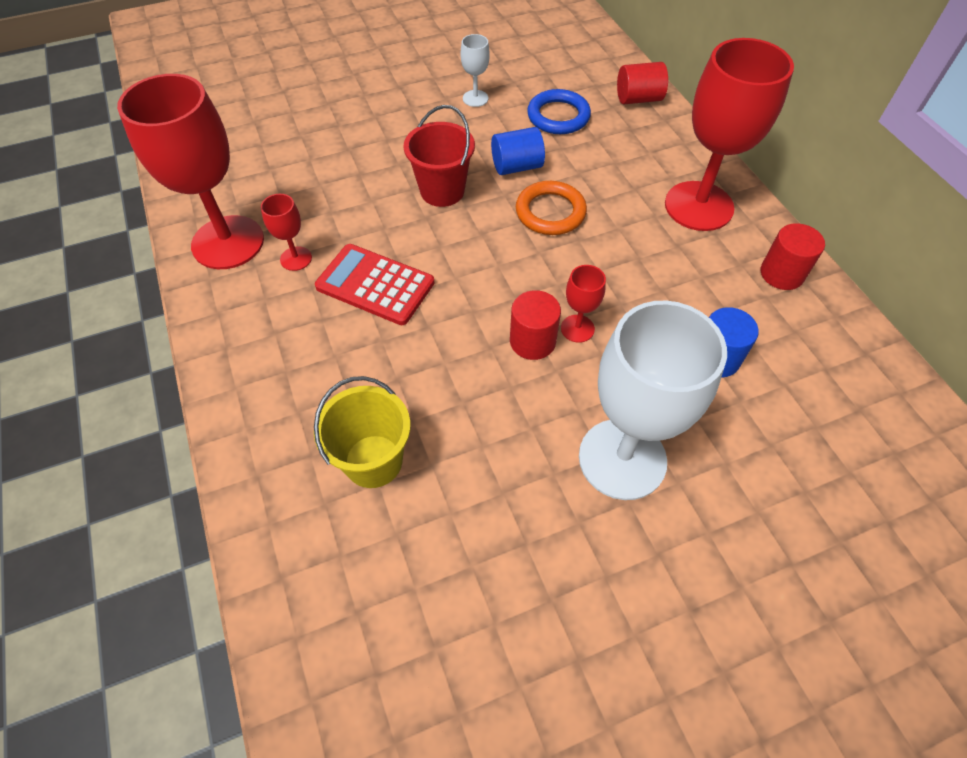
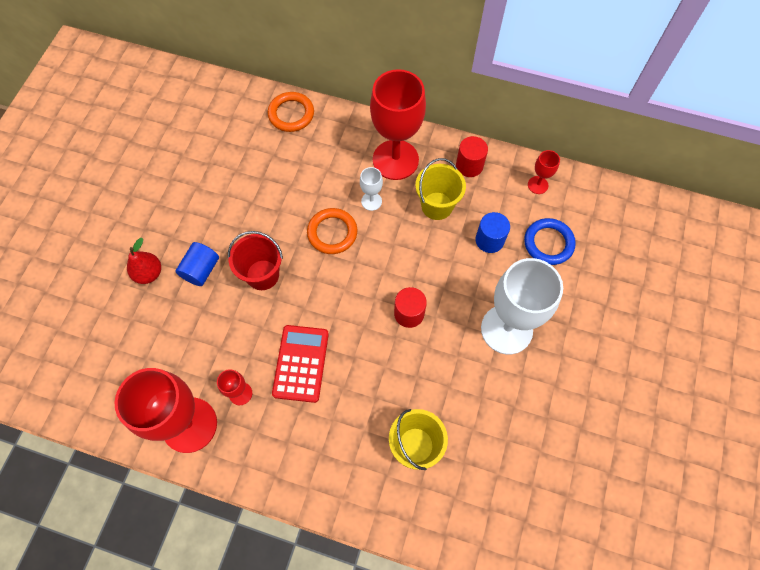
camera: 50 degrees left, 10 degrees up
(358, 116) = (149, 273): none -> red pear
(375, 285) = (301, 363): red calculator -> red calculator turned 120 degrees clockwise
(475, 98) = (202, 196): white goblet -> white goblet (371, 201)
(517, 166) = (282, 221): blue cylinder -> blue cylinder (201, 270)
(558, 116) = (263, 166): blue ring -> blue ring (548, 243)
(577, 328) = (420, 286): red goblet -> red goblet (537, 185)
(638, 99) = (291, 114): red cylinder -> orange ring
(693, 278) = (437, 206): none -> yellow bucket

